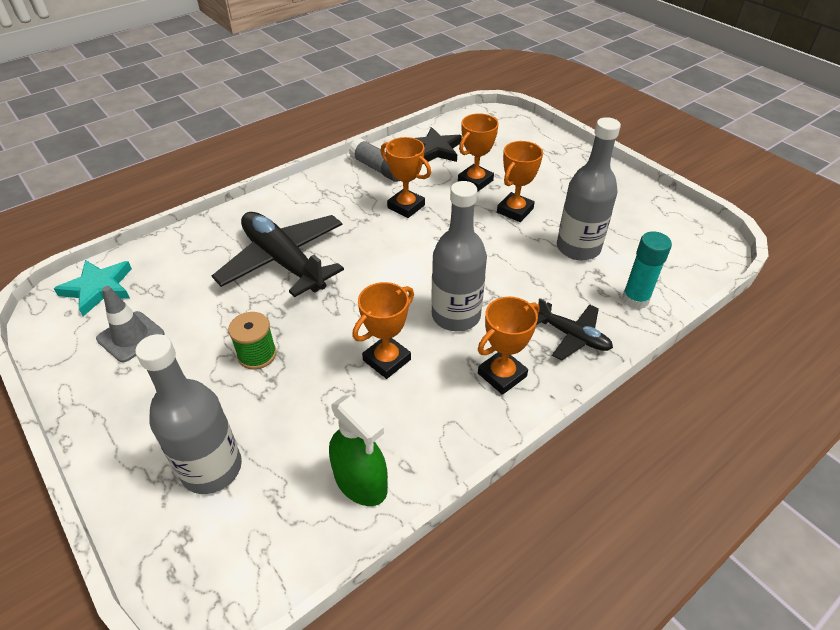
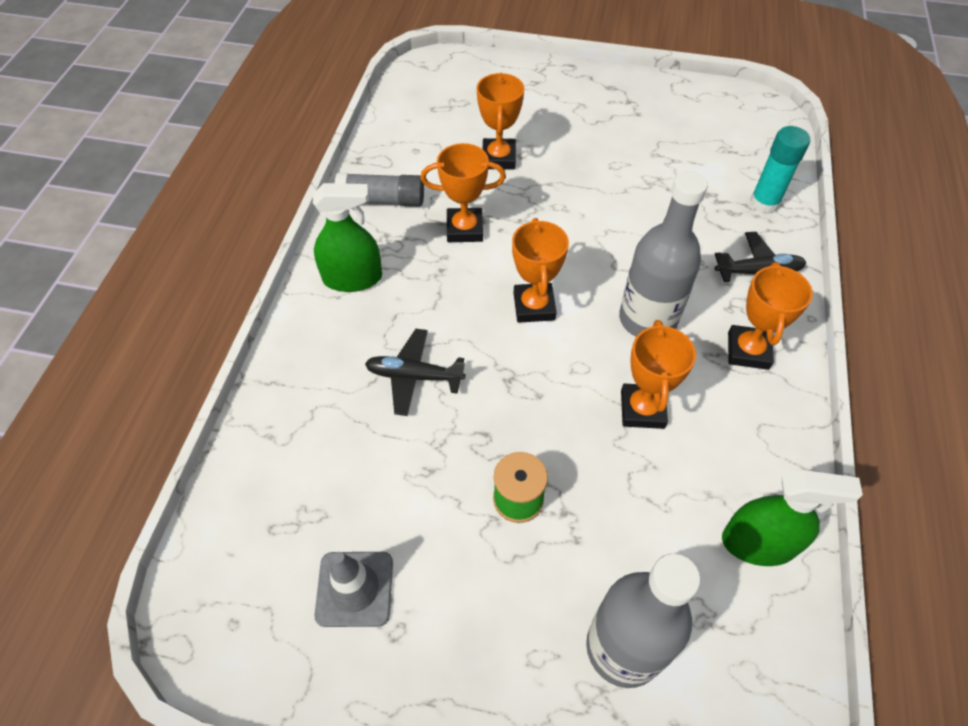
camera: 40 degrees left, 10 degrees up
(98, 288) = (233, 565): turquoise star -> none
(283, 261) = (414, 376): black plane -> black plane, size x0.53
(314, 197) = (352, 278): none -> green spray bottle
(435, 150) = (415, 142): black star -> none
(515, 210) = (572, 171): orange trophy -> orange trophy (534, 306)
(578, 248) = (668, 179): grey bottle -> none

